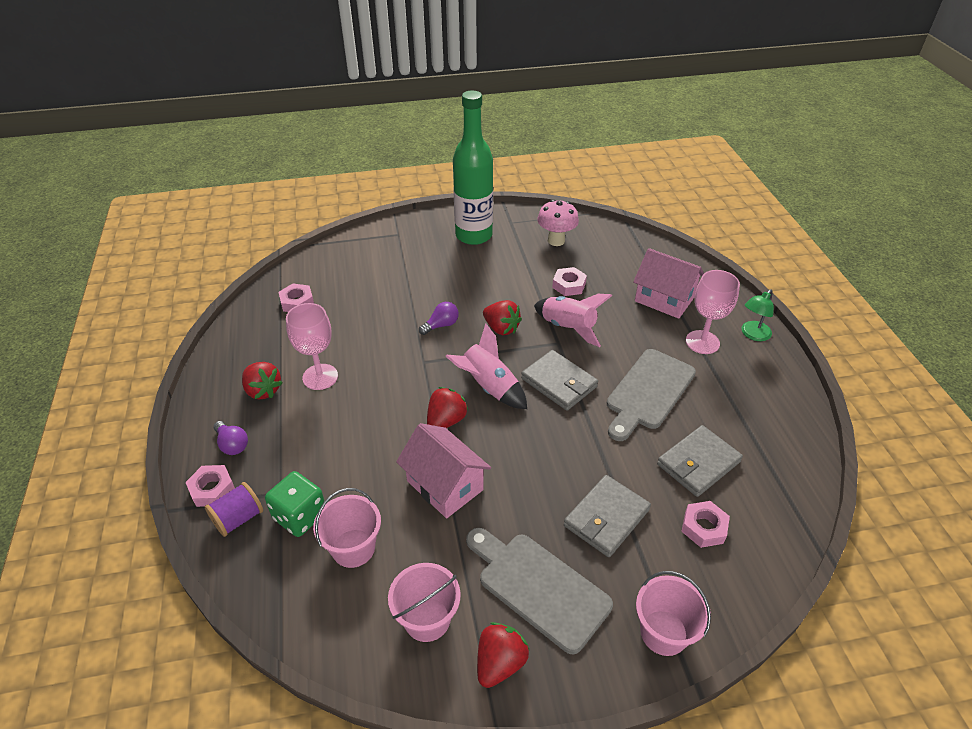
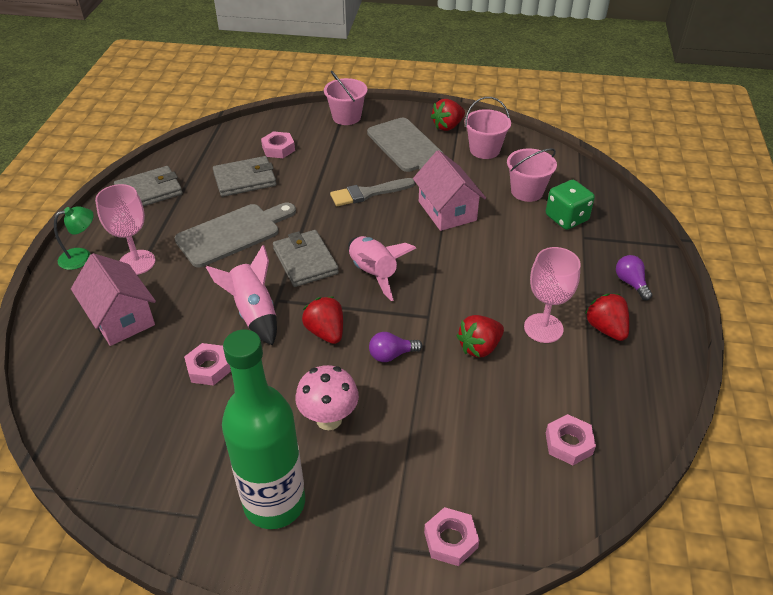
camera: 160 degrees left, 0 degrees up
(212, 489) = (643, 252): pink nut -> pink nut (450, 540)
(238, 518) = (616, 227): purple spool -> none
(446, 421) = (427, 255): red strawberry -> red strawberry (479, 347)
(546, 485) = (368, 193): none -> grey brush
(556, 241) = (164, 451): pink mushroom -> pink mushroom (329, 419)
(606, 518) = (339, 167): grey wallet -> grey wallet (149, 191)

